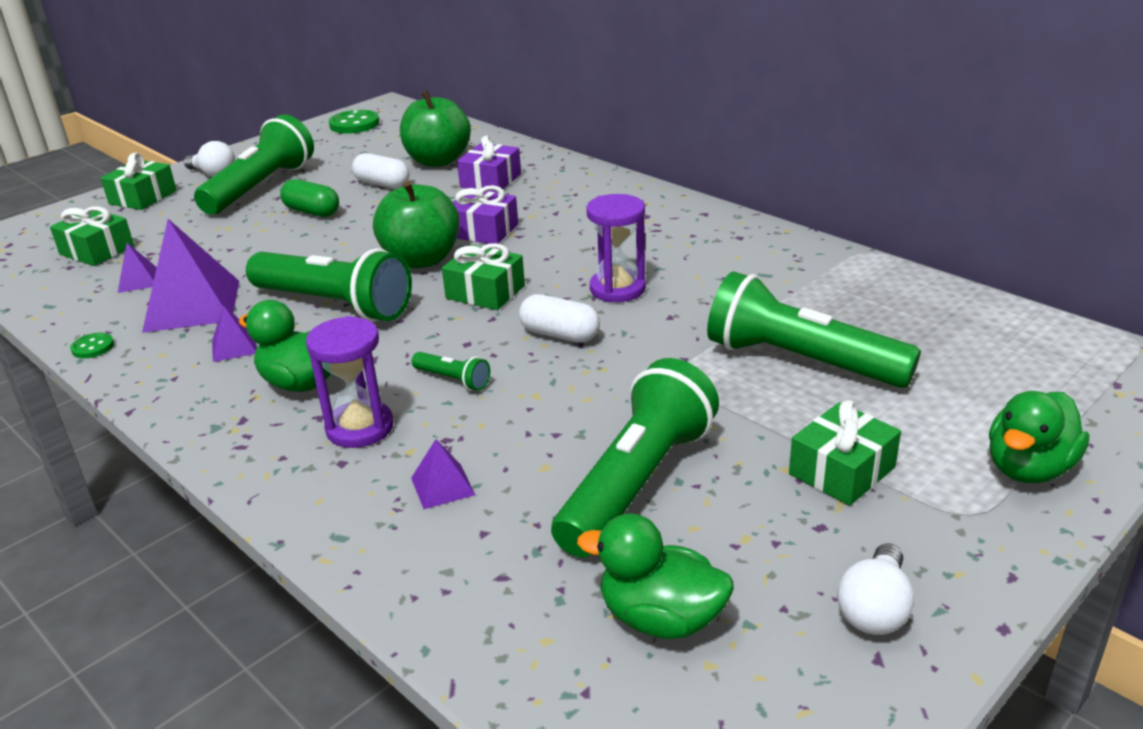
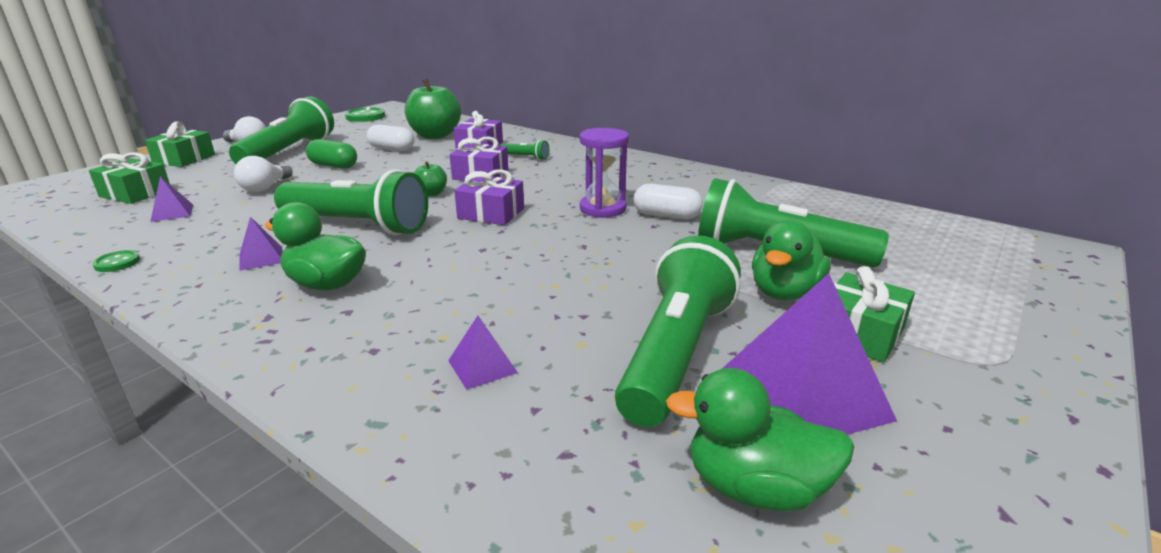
camera: 10 degrees left, 5 degrees down
(192, 305) = (222, 229): purple pyramid -> purple pyramid (802, 395)
(360, 428) = (390, 319): purple hourglass -> none
(421, 259) = (431, 193): green apple -> green apple, size x0.47
(453, 380) = (475, 276): green flashlight -> green flashlight (526, 157)
(485, 292) = (491, 213): green gift -> purple gift
(560, 335) = (564, 240): white capsule -> white capsule (666, 216)
(874, 609) = (968, 459): white light bulb -> white light bulb (265, 188)
(1028, 468) = (1017, 324): green duck -> green duck (784, 293)

